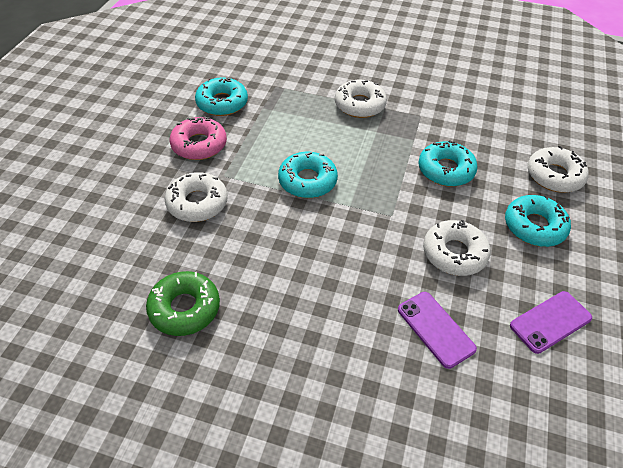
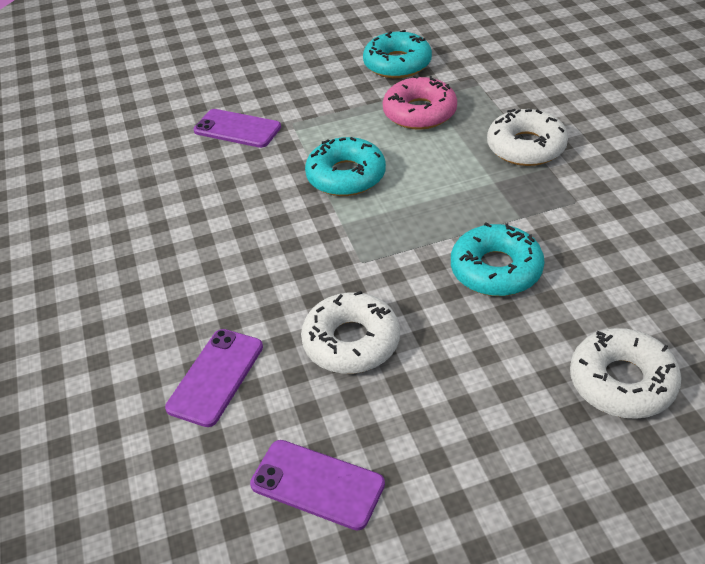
camera: 60 degrees right, 5 degrees down
(184, 308) = (103, 193): green donut -> none
(197, 203) = (237, 129): white donut -> purple phone
(199, 145) = (318, 86): pink donut -> pink donut (419, 112)
(534, 226) = (484, 400): turquoise donut -> none

